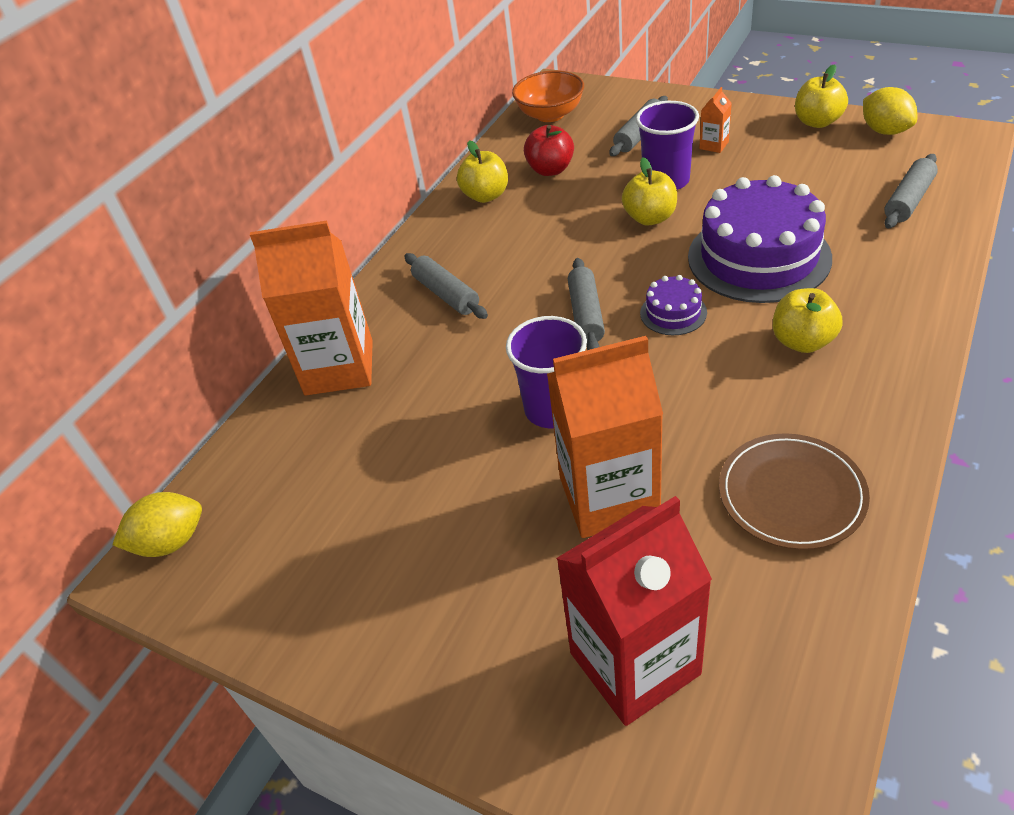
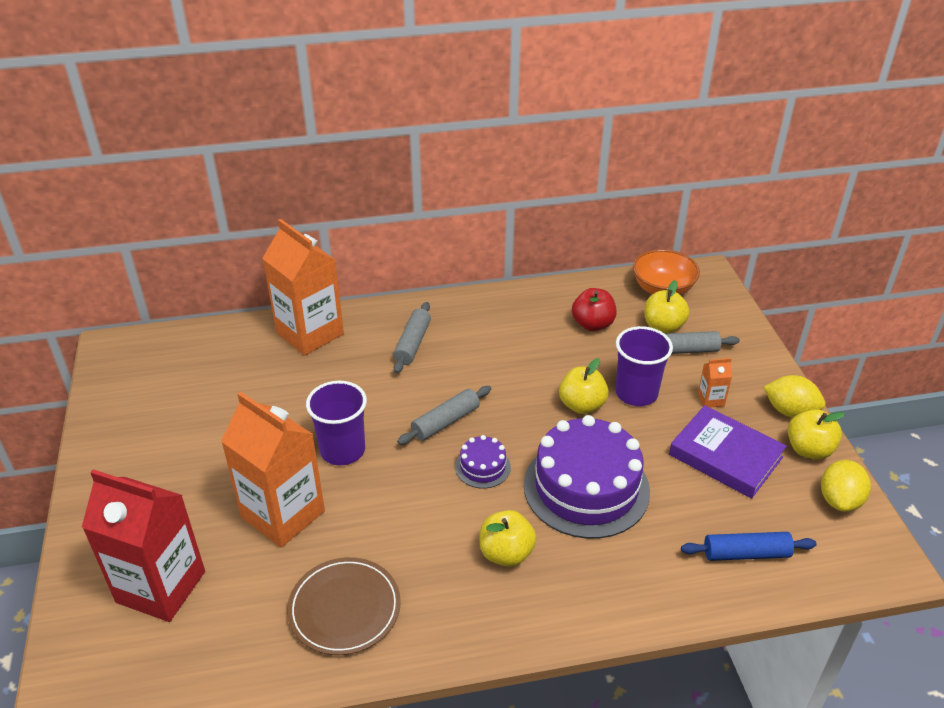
camera: 45 degrees right, 5 degrees down
(171, 542) = (136, 345): yellow lemon -> yellow lemon (790, 411)
(486, 196) = (532, 307): yellow apple -> yellow apple (663, 326)
(788, 165) = (725, 456): none -> purple book
(908, 200) = (746, 553): grey rolling pin -> blue rolling pin

